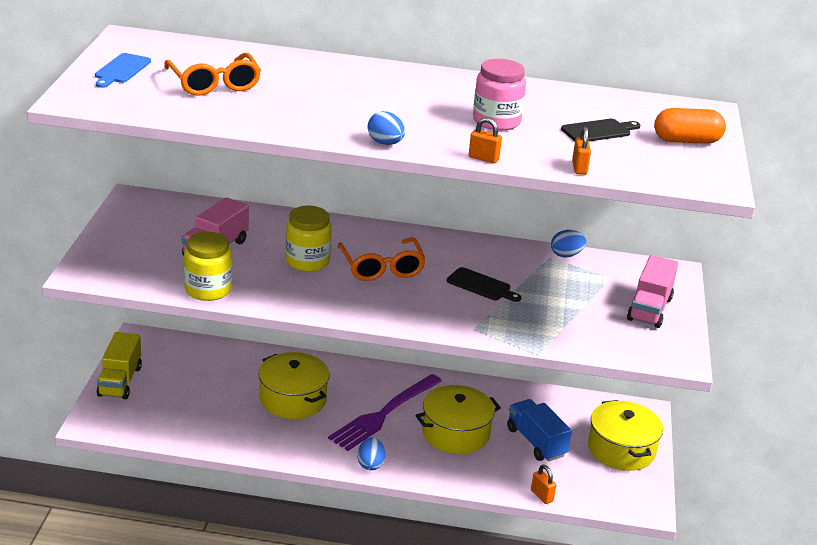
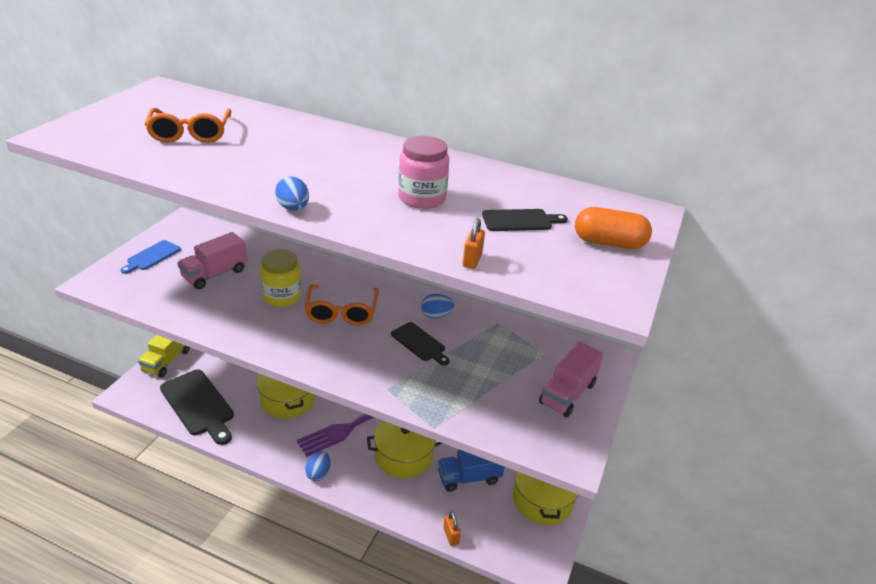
camera: 15 degrees right, 5 degrees up
(121, 70) = (124, 113): blue cutting board -> blue cutting board (152, 256)
(190, 420) = (199, 405): none -> black cutting board
(208, 290) = (181, 312): yellow jar -> none
(483, 158) = (378, 237): orange padlock -> none
(536, 442) = (469, 477): blue truck -> blue truck turned 90 degrees counterclockwise
(566, 255) = (514, 323): blue egg -> blue egg (436, 315)

